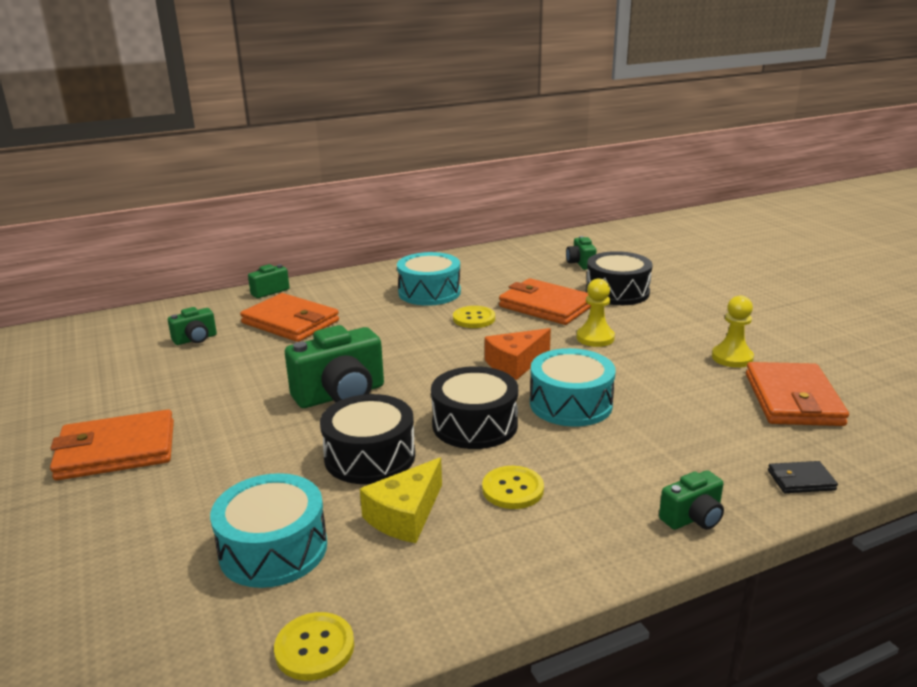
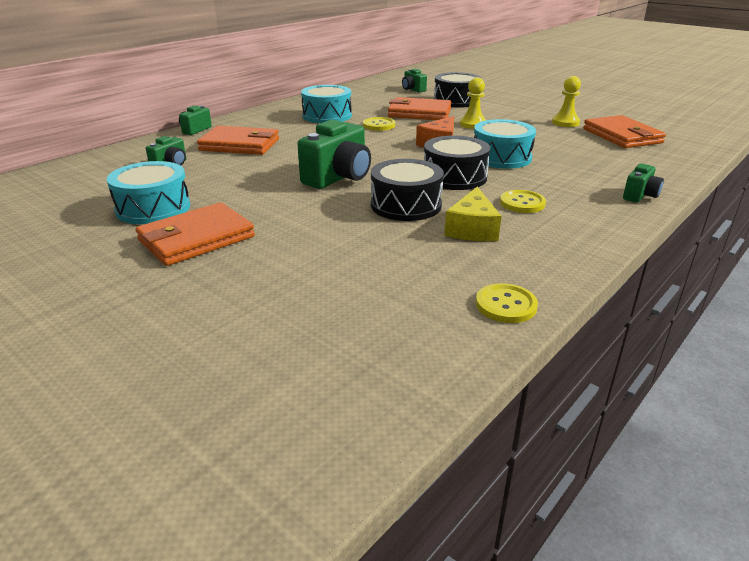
camera: 25 degrees left, 5 degrees up
(273, 549) = (405, 264): turquoise drum -> turquoise drum (153, 208)
(801, 480) = (671, 169): black wallet -> none

